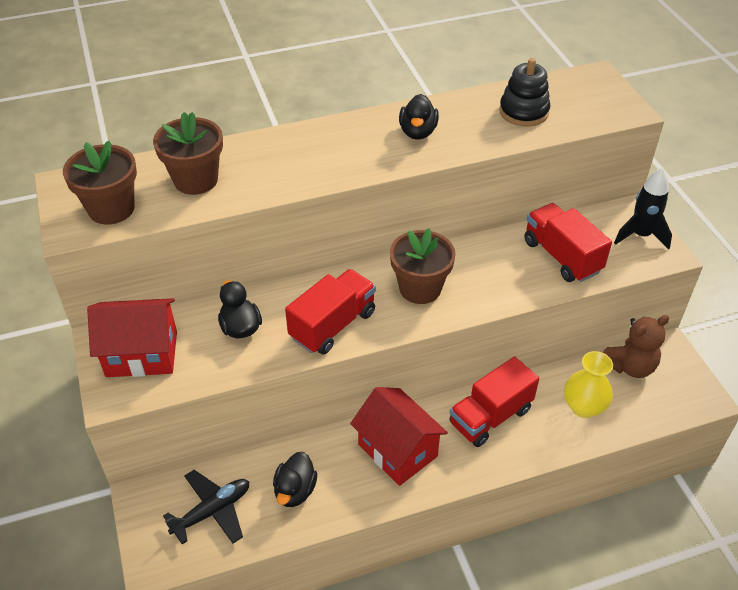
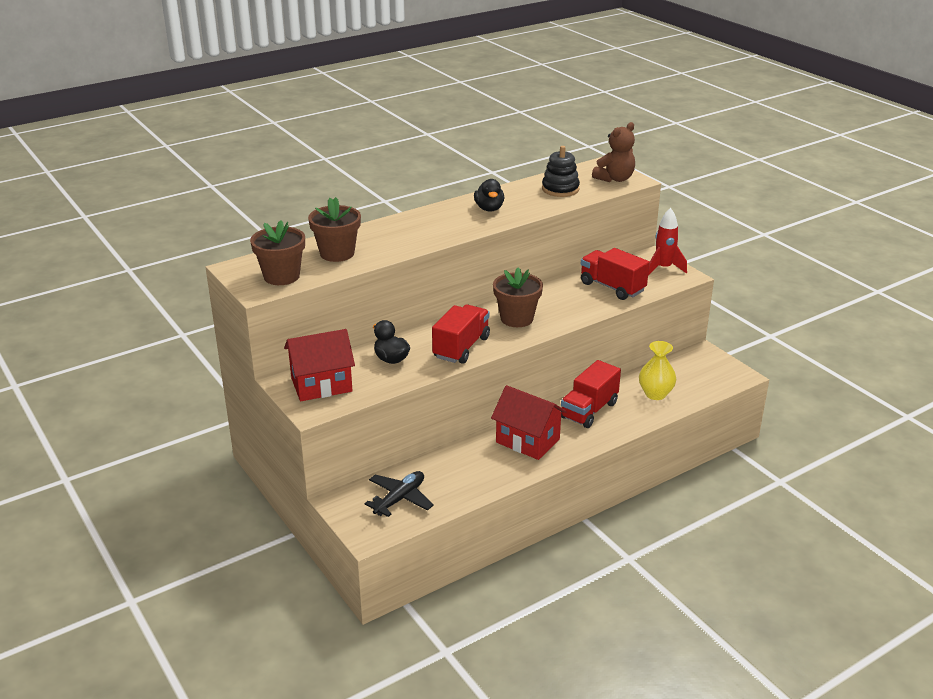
camera: 15 degrees left, 15 degrees down
(295, 491) = (459, 476): black duck -> none
(630, 366) = (679, 366): brown teddy bear -> brown teddy bear (615, 179)
(640, 235) = (663, 268): black rocket -> red rocket

